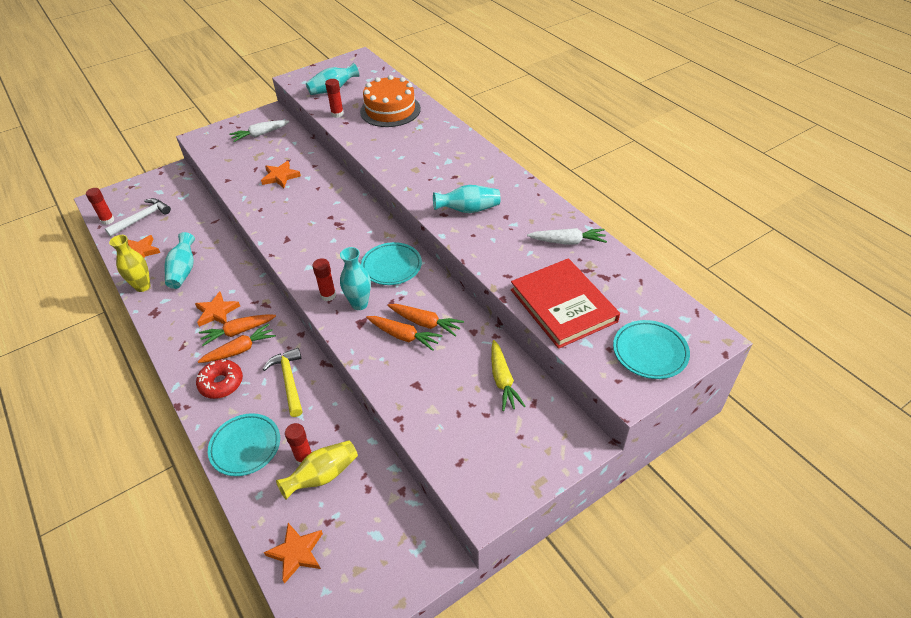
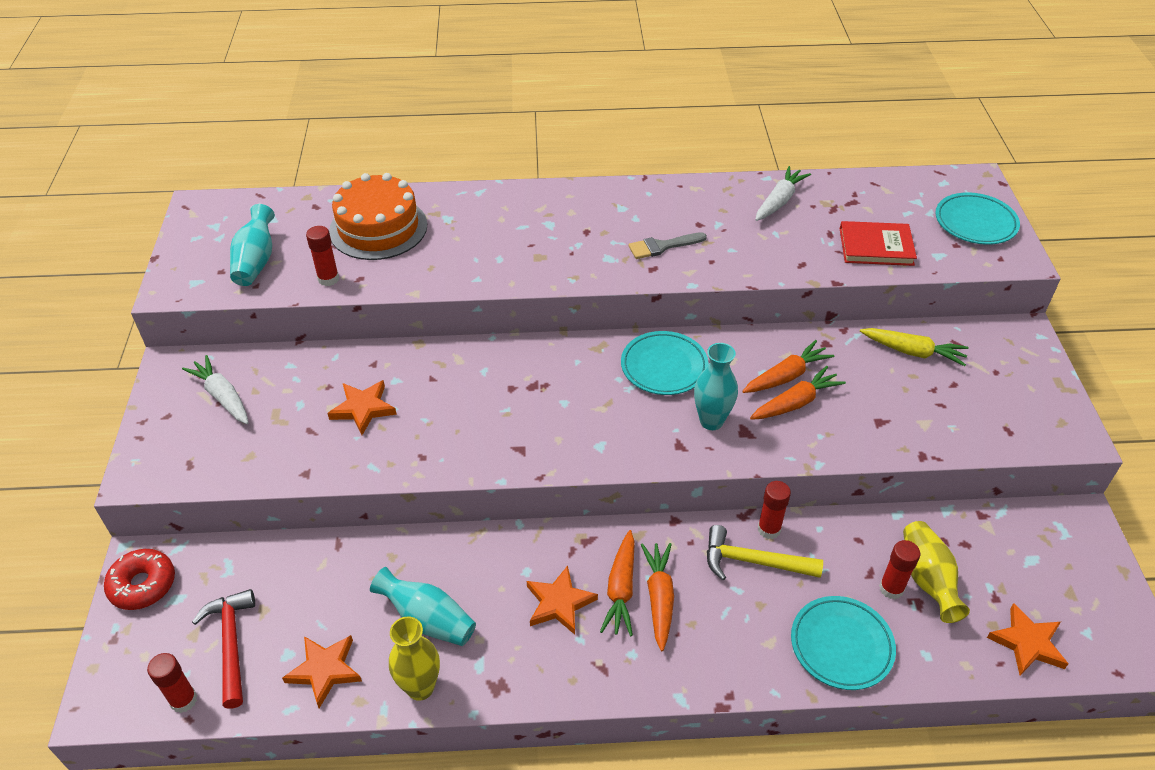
camera: 60 degrees left, 0 degrees up
(142, 218) = (231, 644): white hammer -> red hammer
(221, 383) = (711, 639): red donut -> red donut (143, 585)
(260, 134) = (222, 396): white carrot -> white carrot turned 135 degrees clockwise
(328, 295) = (673, 445): red glue stick -> red glue stick (769, 529)
(468, 210) = (662, 246): turquoise vase -> grey brush
(563, 305) = (876, 246): red book -> red book, size x0.64

